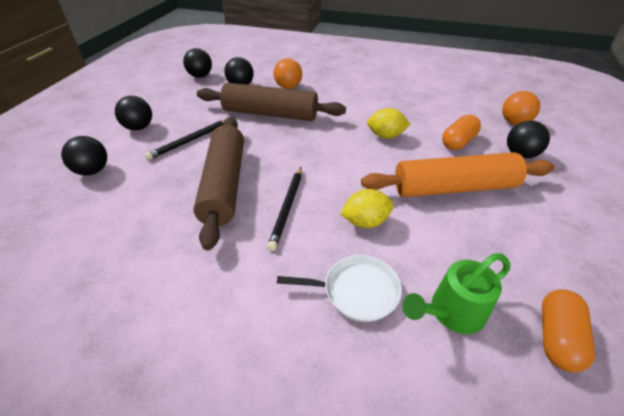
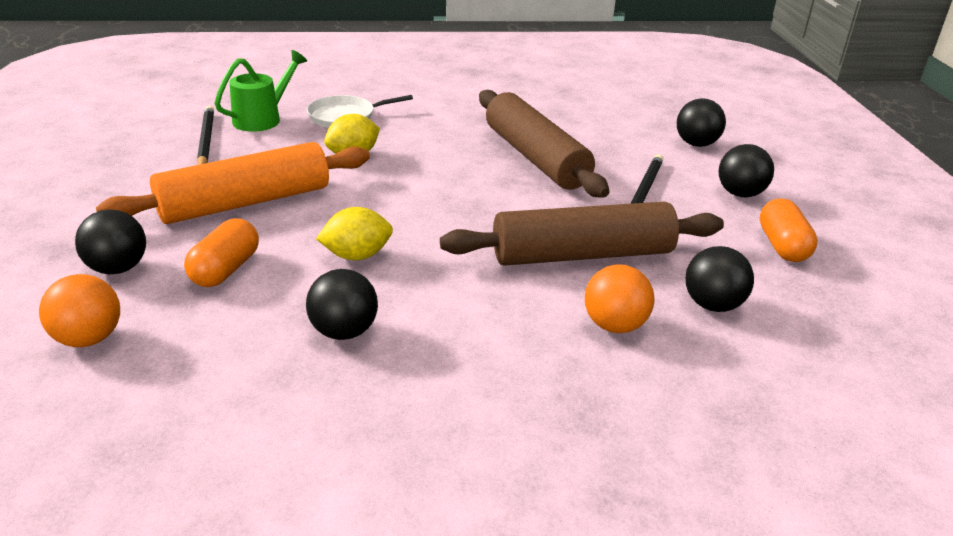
camera: 155 degrees right, 10 degrees down
(200, 76) = (829, 312): black ball -> black ball (344, 331)
(287, 208) = (445, 152): black pencil -> black pencil (206, 140)
(557, 338) = (177, 120): orange capsule -> orange capsule (782, 246)

